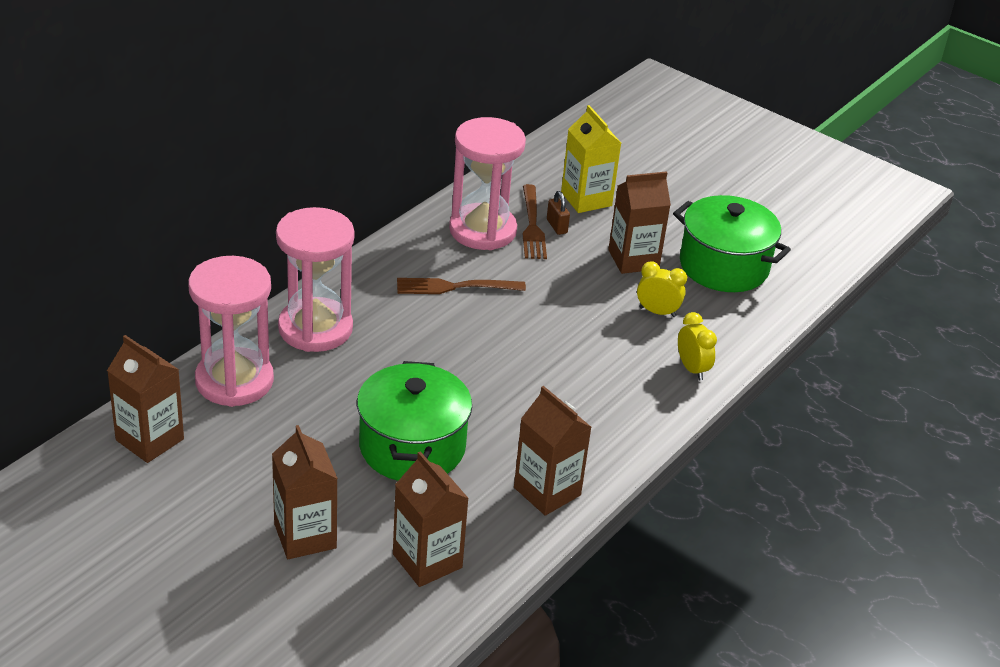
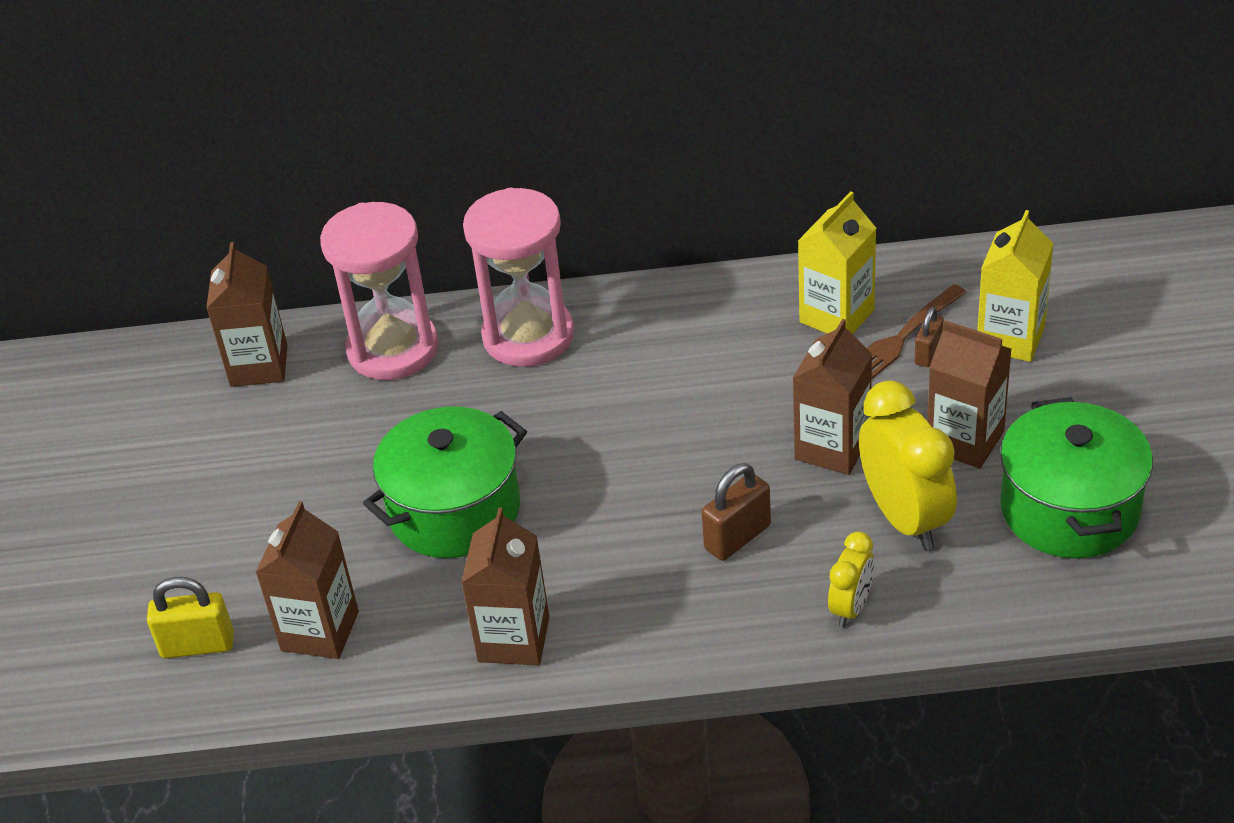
camera: 55 degrees right, 5 degrees up
(305, 536) = (258, 536): brown carton -> brown carton (832, 448)
(360, 620) = (198, 645): none -> yellow padlock
(455, 287) = (720, 365): brown fork -> none
(482, 230) = (837, 316): pink hourglass -> yellow carton
(590, 368) = (737, 537): none -> brown padlock
(657, 312) = (905, 518): yellow clock -> yellow clock, size x1.83

